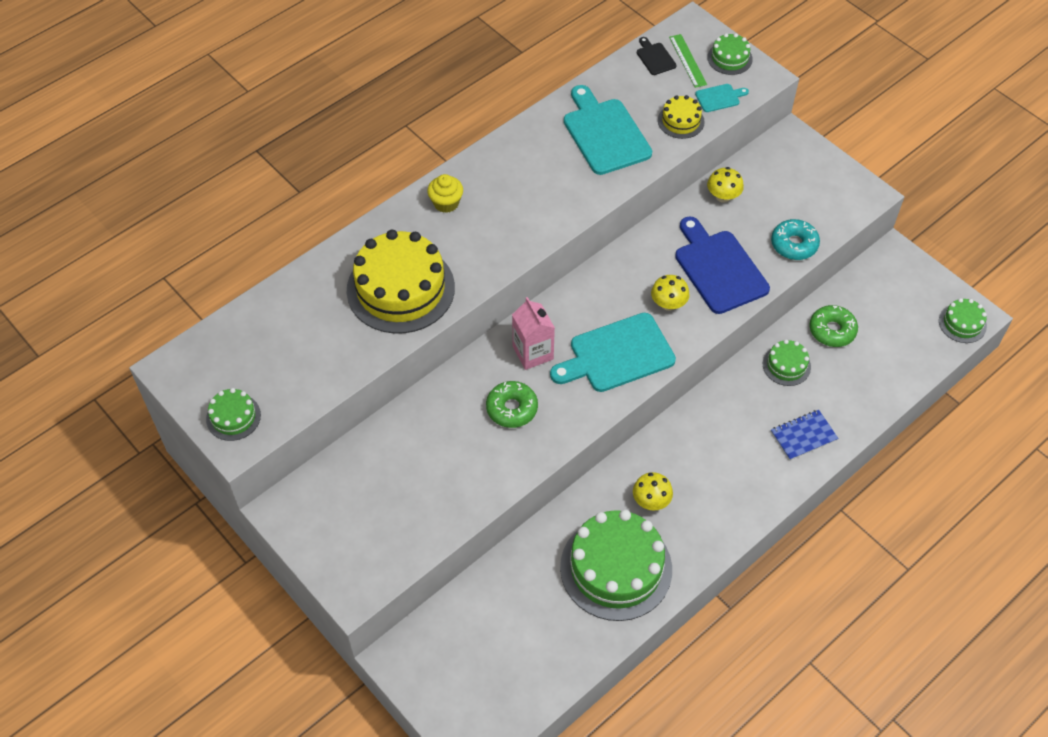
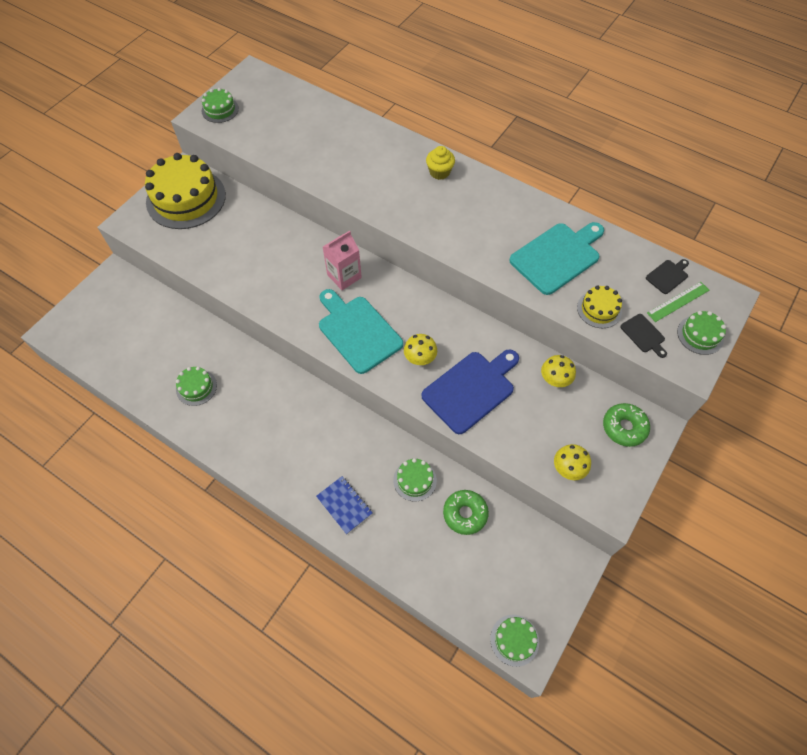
camera: 75 degrees right, 5 degrees up
(400, 289) = (349, 165): yellow cake -> yellow cake (186, 198)
(512, 408) = (290, 274): green donut -> green donut (624, 427)
(616, 568) = (196, 387): green cake -> green cake, size x0.47
(651, 501) = (258, 400): yellow mushroom -> yellow mushroom (568, 468)
(719, 98) = (644, 335): turquoise cutting board -> black cutting board
(794, 244) = (521, 447): turquoise donut -> none

